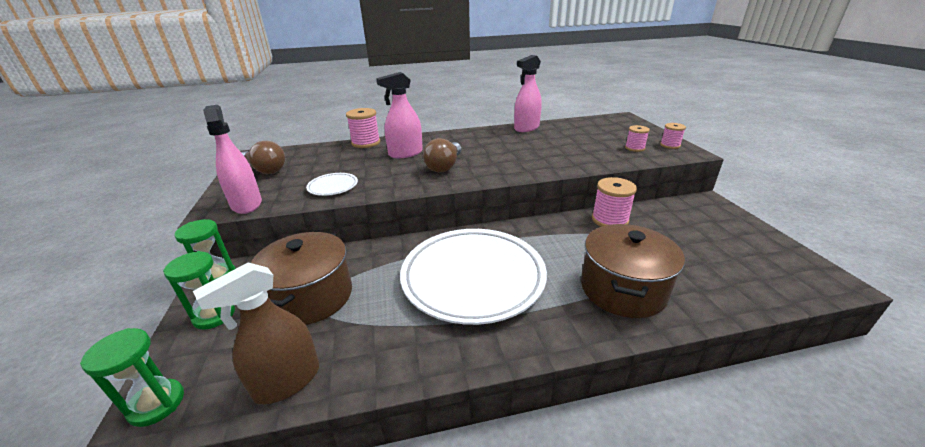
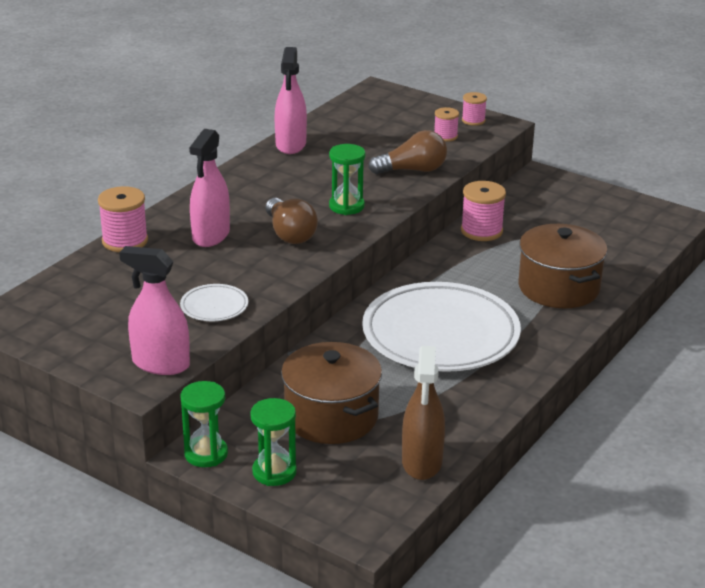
camera: 45 degrees left, 0 degrees up
(157, 404) = (356, 523): green hourglass -> green hourglass (346, 206)
(265, 170) = (78, 326): brown light bulb -> brown light bulb (412, 170)

